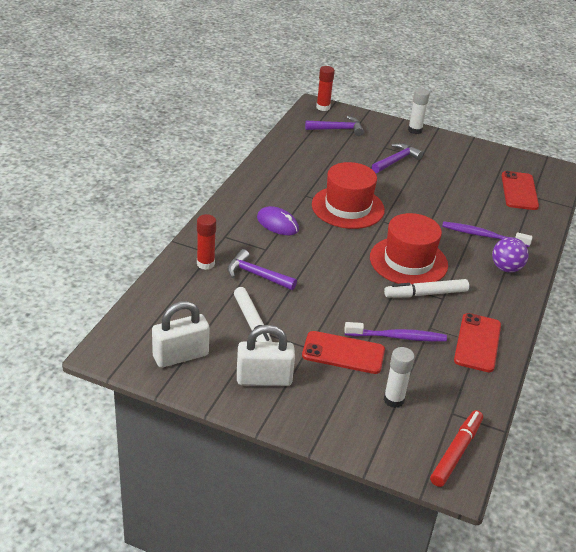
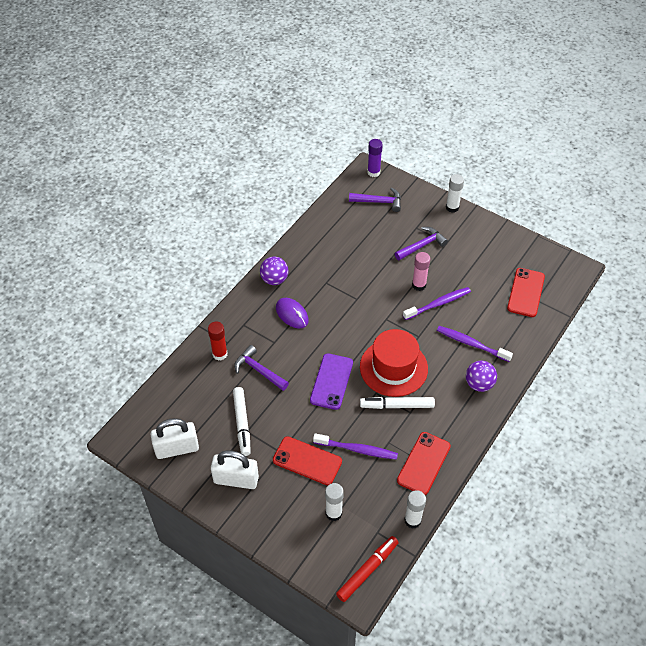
camera: 15 degrees right, 15 degrees up
(247, 196) = (274, 279): none -> purple ball
(323, 107) = (373, 172): red glue stick -> purple glue stick
(344, 278) = (331, 381): none -> purple phone
(348, 207) = (359, 300): red hat -> none
(406, 192) = (419, 285): none -> pink glue stick
(433, 205) = (438, 304): none -> purple toothbrush
(488, 397) = (412, 520): none -> white glue stick

